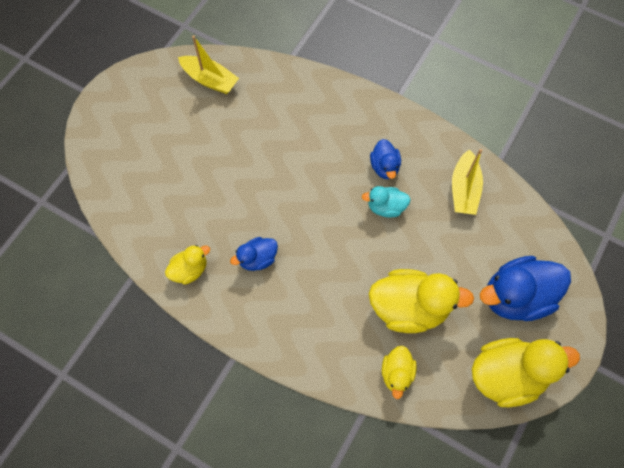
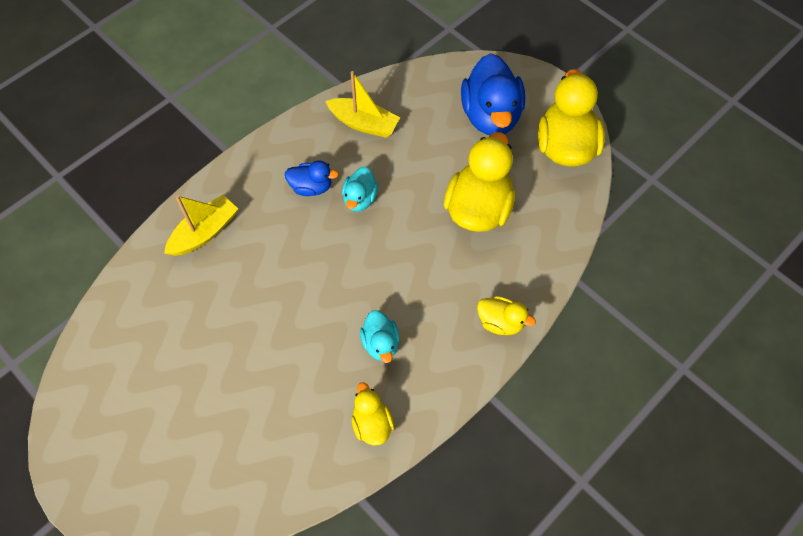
camera: 75 degrees left, 5 degrees down
(210, 80) = (115, 347): yellow boat -> yellow boat (204, 232)
(257, 259) = (380, 343): blue duck -> turquoise duck
(397, 373) = (544, 238): yellow duck -> yellow duck (500, 322)

